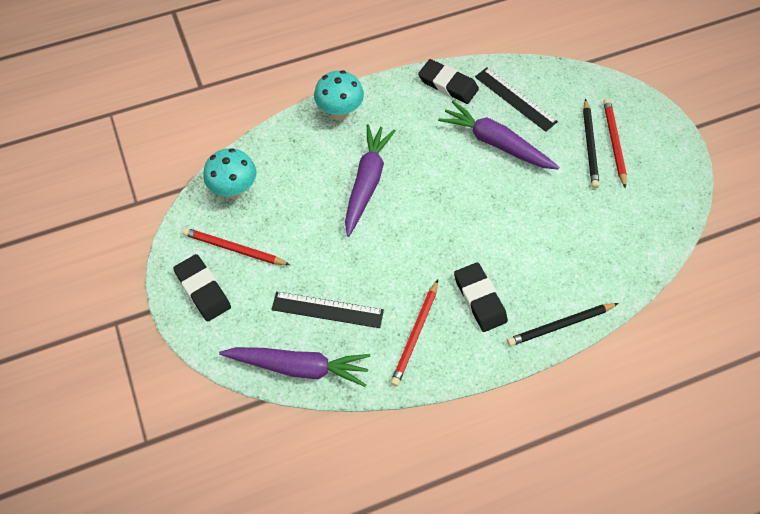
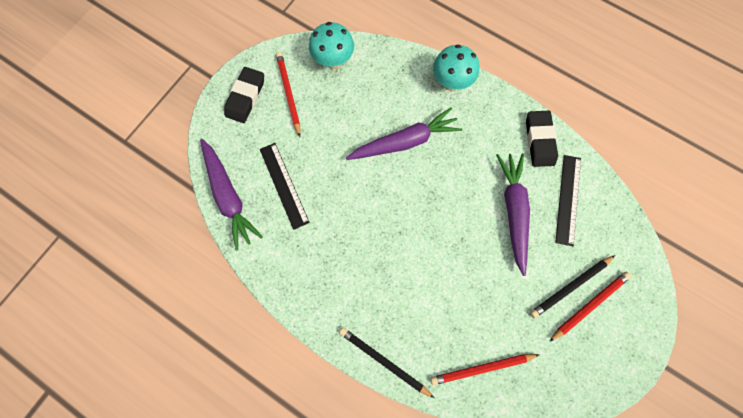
camera: 55 degrees right, 15 degrees up
(415, 334) = (305, 257): red pencil -> red pencil (482, 368)
(479, 299) = (364, 285): black eraser -> none

